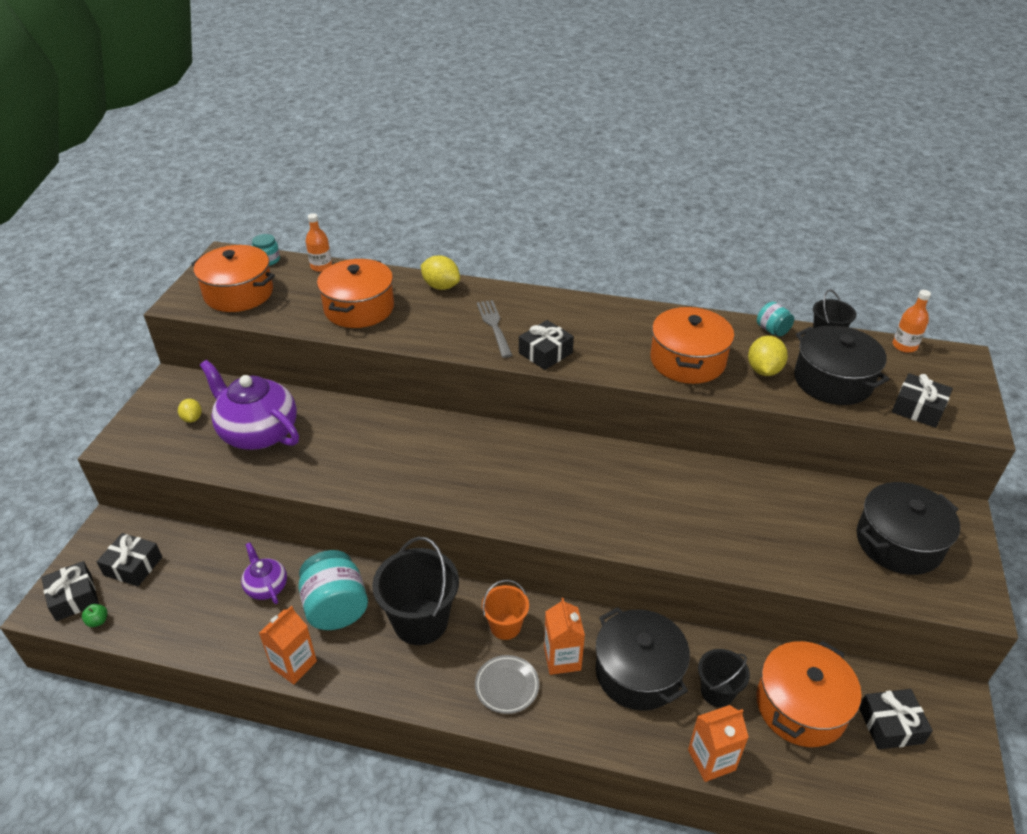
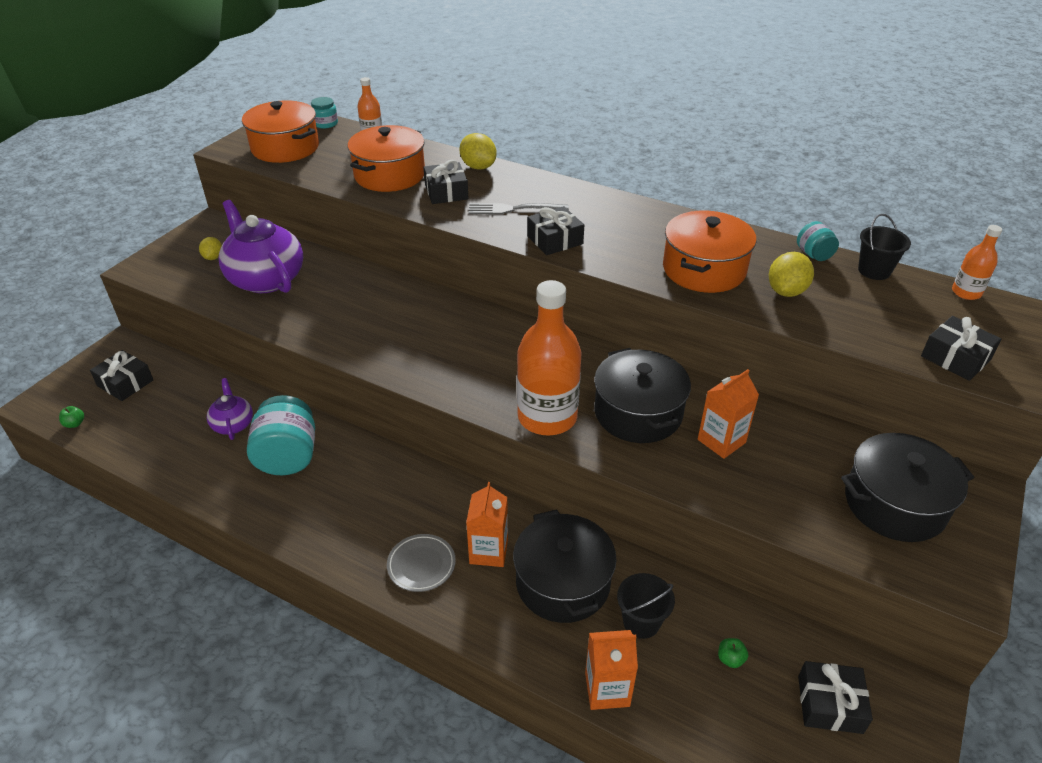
camera: 15 degrees right, 0 degrees up
(74, 597) = (64, 399): black gift -> black gift (446, 192)
(294, 664) = (227, 499): orange carton -> orange carton (721, 441)
(420, 621) = (362, 485): black bucket -> none
(494, 326) = (514, 209): grey fork -> grey fork turned 90 degrees counterclockwise
(505, 626) = (444, 508): orange bucket -> none
(586, 523) = (547, 417): none -> orange bottle
(800, 706) = (730, 659): orange pot -> green apple
(833, 381) = (863, 314): black pot -> black pot (638, 413)

